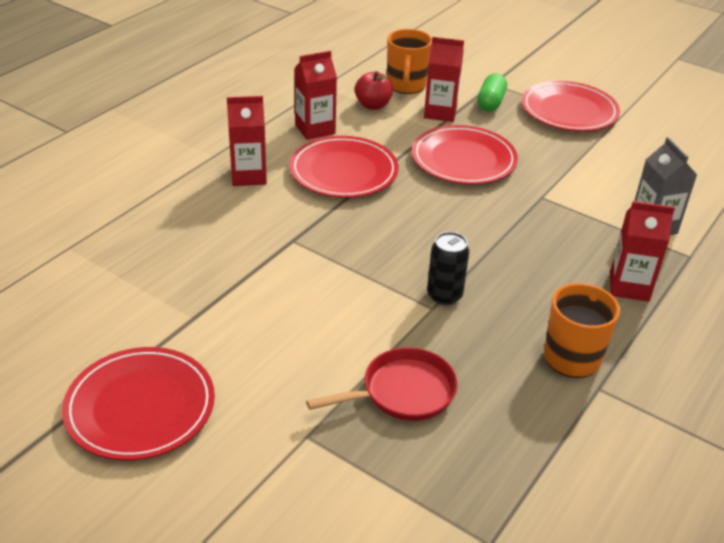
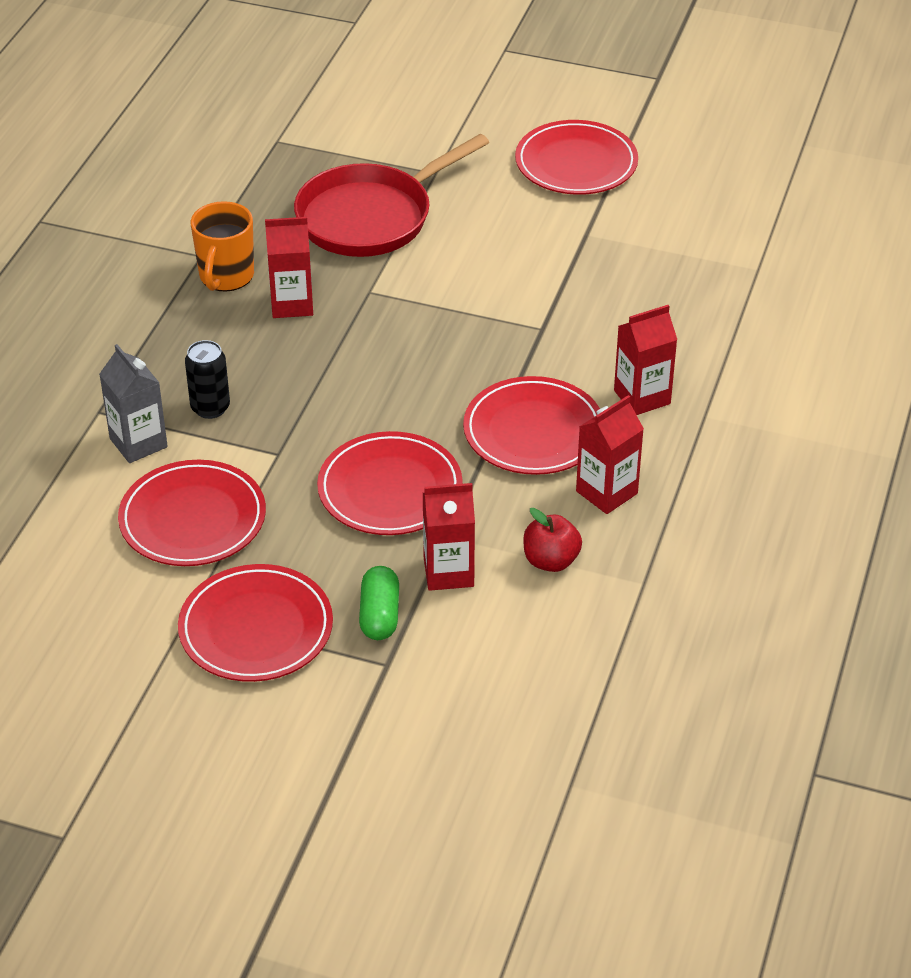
camera: 165 degrees right, 5 degrees up
(402, 392) = (371, 217): red pan -> red pan, size x1.65
(406, 86) = (520, 619): orange mug -> none
(444, 295) = (361, 306): black can -> black can (210, 408)
(609, 171) = (193, 519): none -> red plate
(629, 286) = (170, 358): red carton -> red carton (292, 304)

